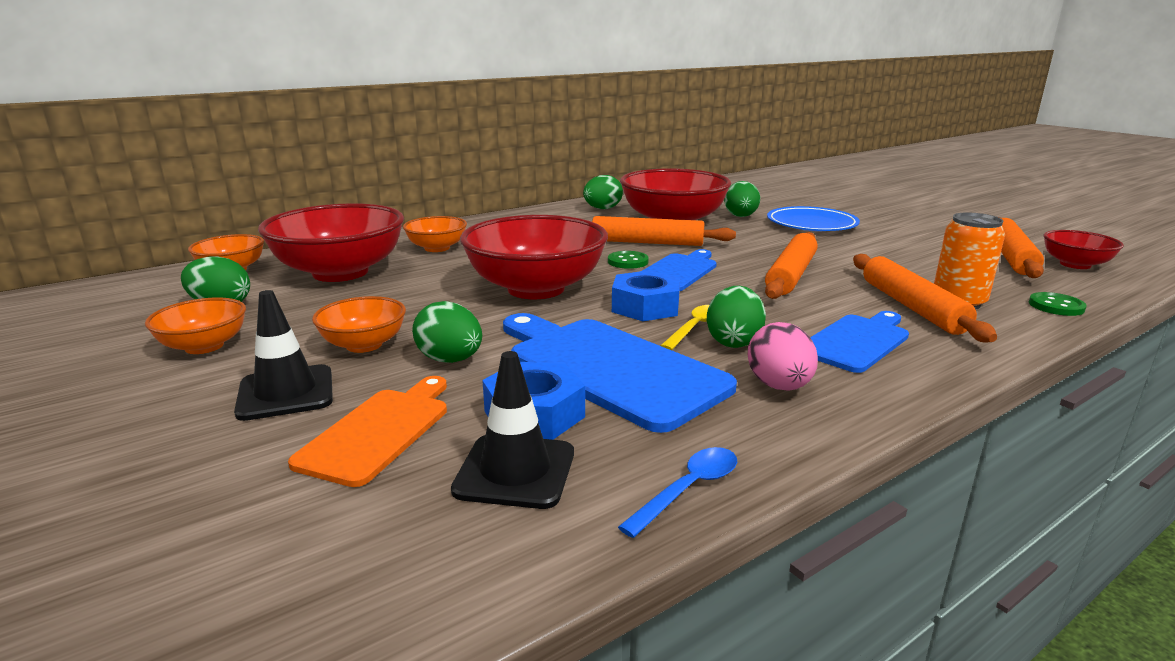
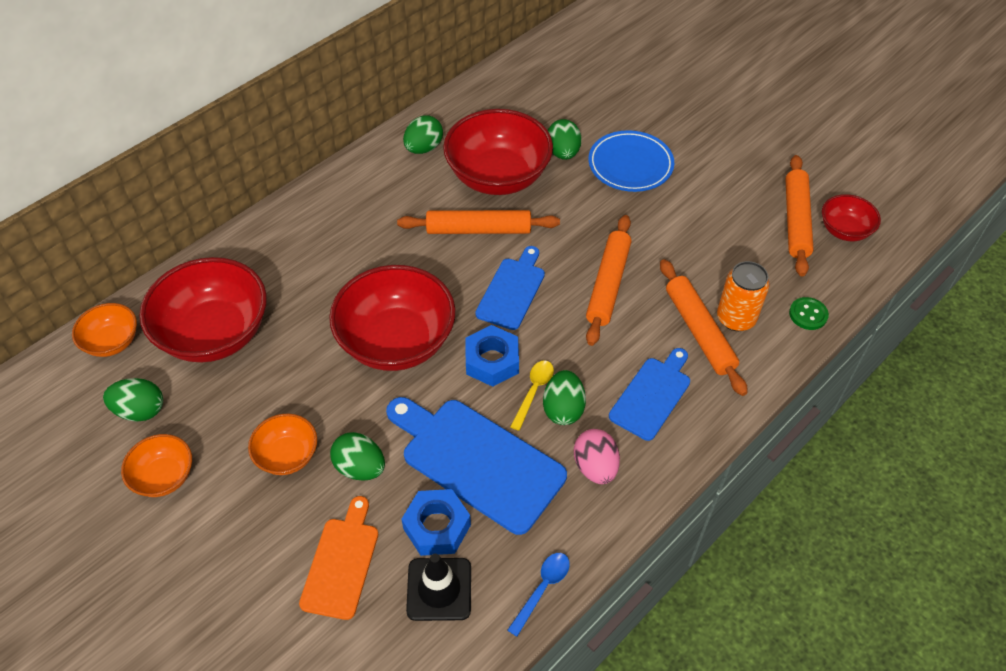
camera: 10 degrees left, 30 degrees up
(286, 393) = (259, 529): black traffic cone -> none
(437, 248) = (284, 269): orange bowl -> none
(628, 261) = (466, 275): green button -> none

